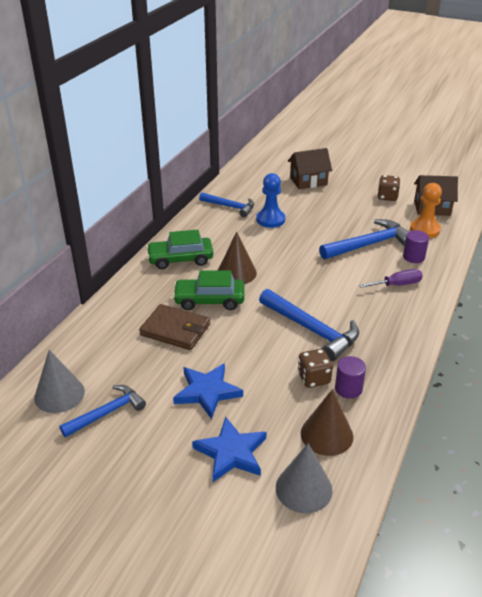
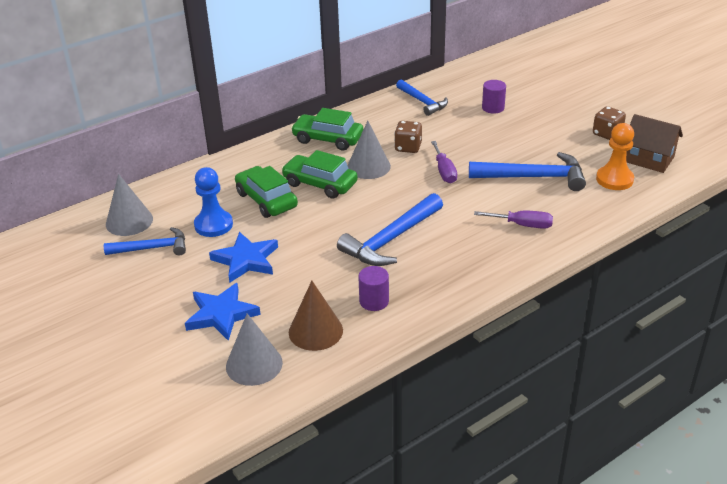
camera: 30 degrees right, 0 degrees up
(175, 330) = (266, 200): brown wallet -> green car
(236, 273) = (368, 166): brown cone -> grey cone
(270, 220) = (452, 125): blue pawn -> blue pawn (213, 225)
(300, 259) = (444, 171): none -> purple screwdriver
(308, 181) = (532, 96): brown house -> none
(312, 330) = (391, 240): blue hammer -> blue hammer turned 60 degrees clockwise
(314, 378) = (350, 281): brown dice -> brown dice (408, 147)
(413, 257) = (571, 203): purple cylinder -> purple cylinder (493, 108)

